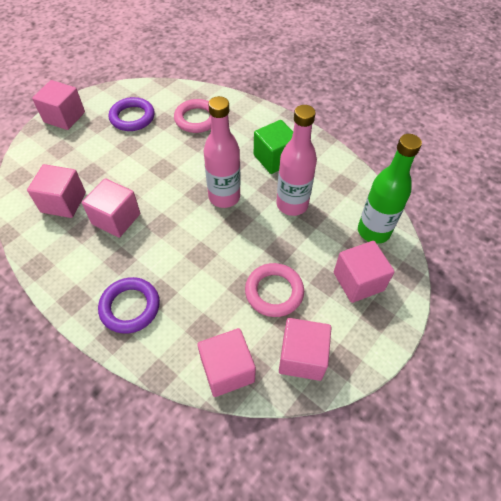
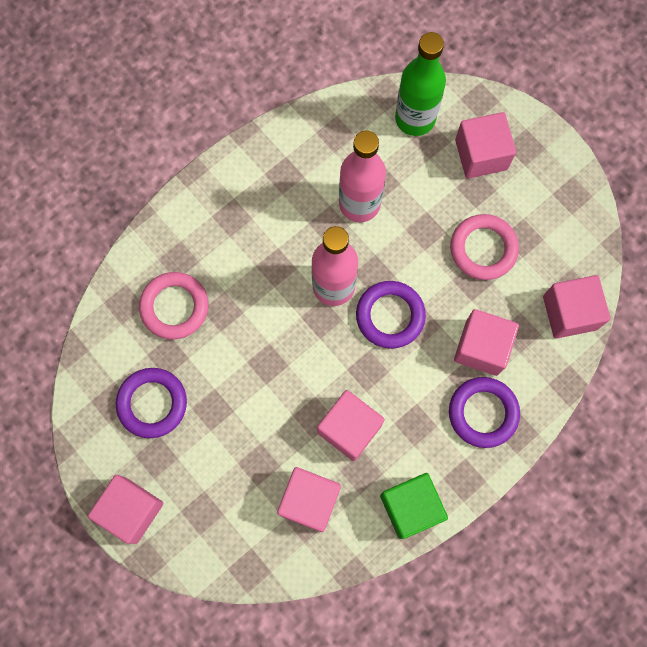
camera: 80 degrees left, 20 degrees up
(206, 233) = (390, 316): none -> purple ring
(275, 158) = (275, 210): green cube -> green cube (411, 507)
(302, 357) = (563, 234): pink cube -> pink cube (482, 347)

